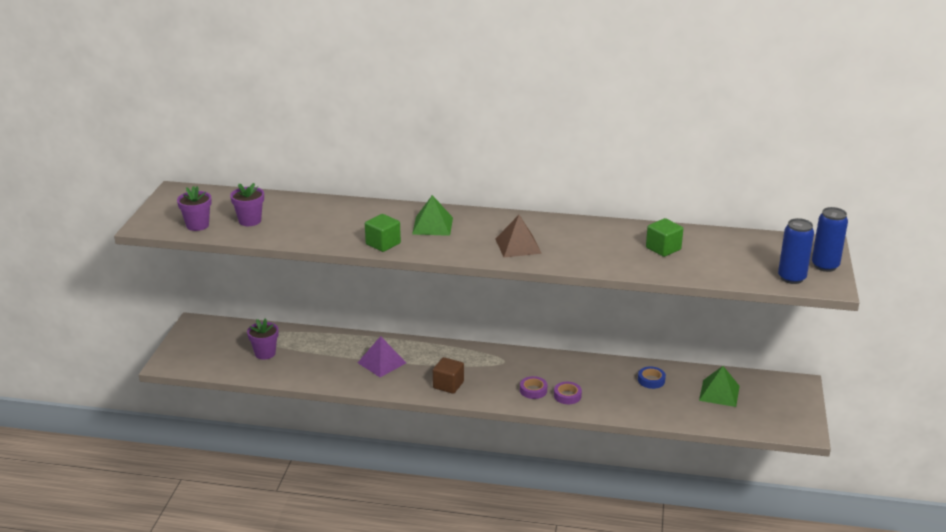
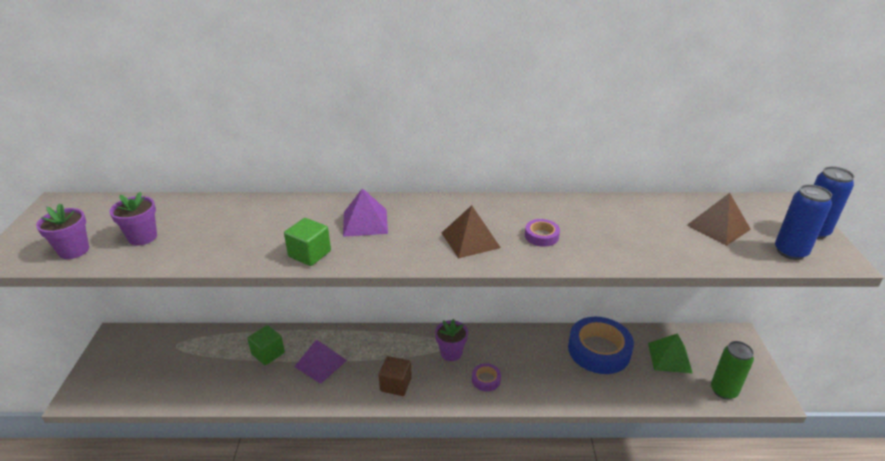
camera: 10 degrees left, 5 degrees up
(265, 353) = (191, 367): purple flower pot -> purple flower pot (451, 353)
(432, 226) = (365, 222): green pyramid -> purple pyramid
(567, 396) = (522, 382): purple tape -> purple tape (541, 236)
(651, 380) = (599, 350): blue tape -> blue tape, size x2.24
(663, 248) = (632, 227): green cube -> green cube (268, 353)
(741, 255) = (718, 227): none -> brown pyramid
(759, 422) = (723, 391): none -> green can

